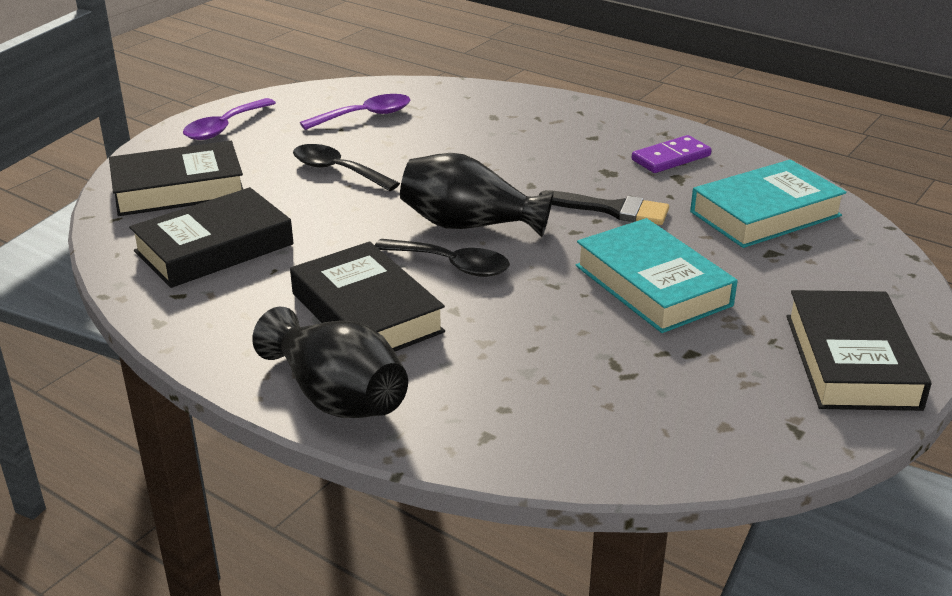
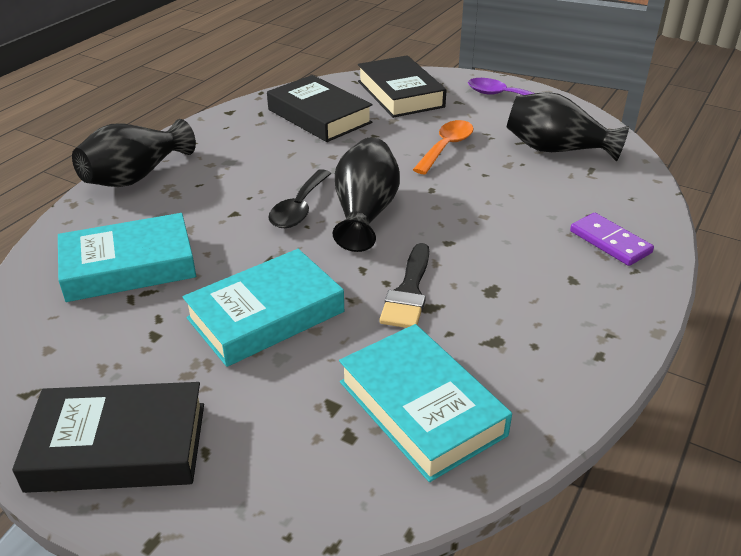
camera: 85 degrees right, 5 degrees up
(337, 170) = (446, 147): black spoon -> orange spoon
(365, 116) = (556, 150): purple spoon -> black vase
(366, 312) = (233, 178): black book -> none
(564, 382) = (129, 266): none -> turquoise book
(671, 158) = (542, 337): purple domino -> purple domino (610, 242)

